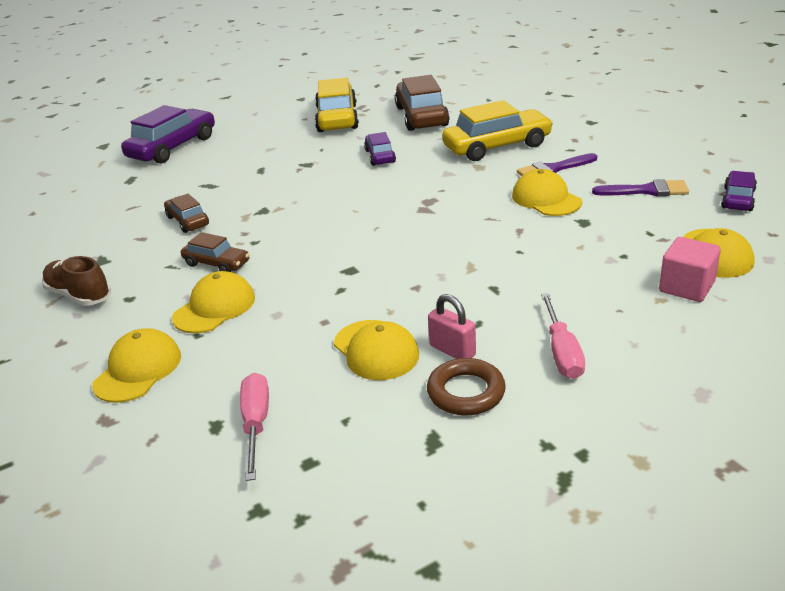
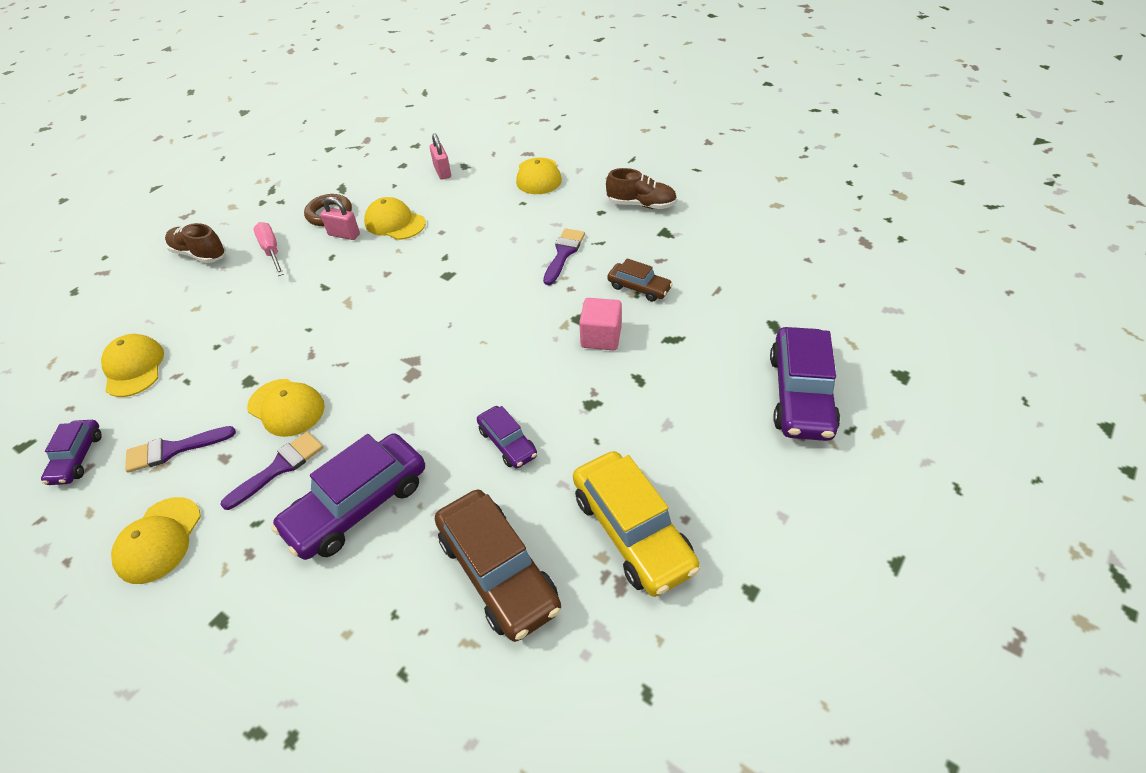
camera: 155 degrees right, 15 degrees up
(215, 307) = (528, 221): yellow cap -> yellow cap (158, 540)
(217, 263) = (563, 253): brown car -> purple brush
(256, 423) = (442, 172): pink screwdriver -> pink padlock
(497, 146) = (357, 505): yellow car -> purple car
(677, 375) = (199, 254): none -> brown shoe
(686, 287) = (172, 324): pink cube -> pink cube (601, 337)

